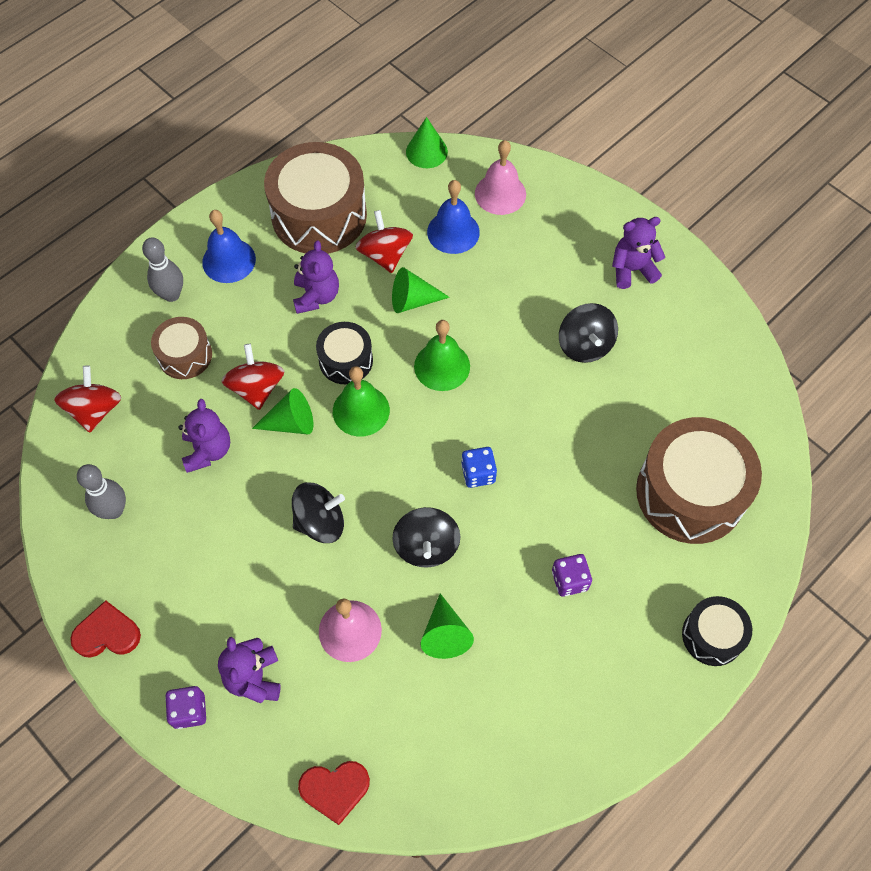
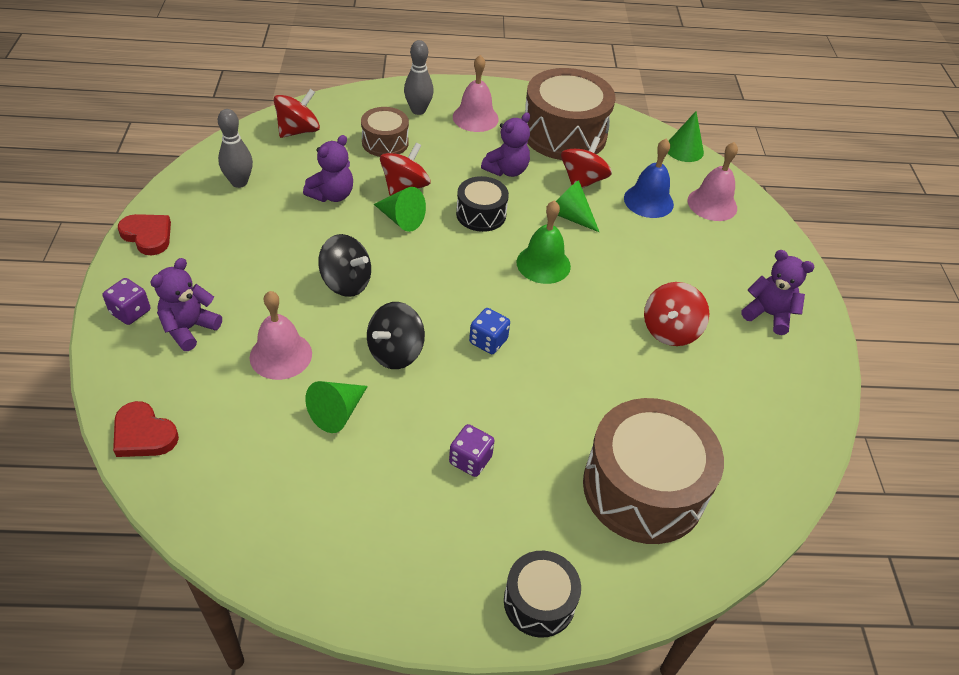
camera: 40 degrees right, 15 degrees down
(229, 260) = (475, 118): blue bell -> pink bell
(361, 410) = (454, 246): green bell -> none
(585, 345) = (670, 330): black spinning top -> red spinning top

